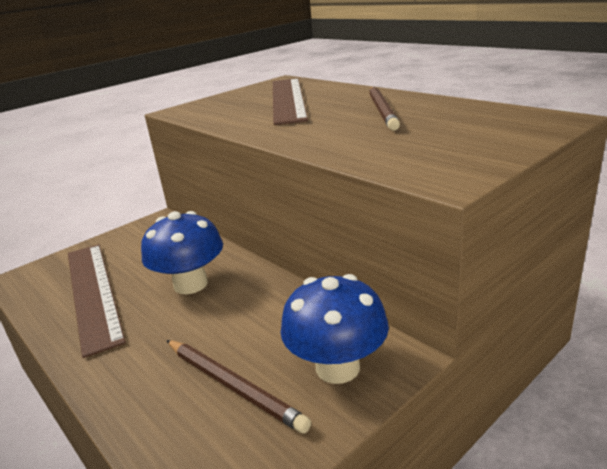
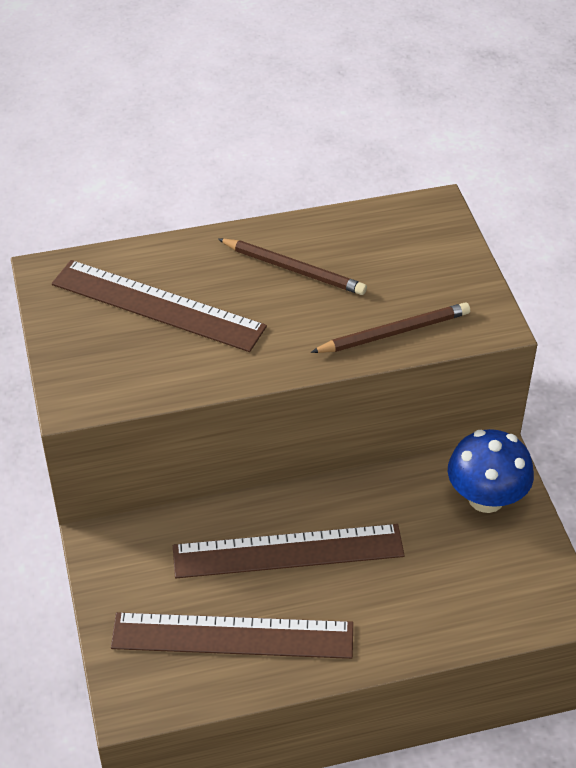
camera: 65 degrees left, 20 degrees up
(191, 284) = (288, 551): blue mushroom -> brown ruler
(233, 386) = (463, 565): brown pencil -> brown pencil (394, 332)

